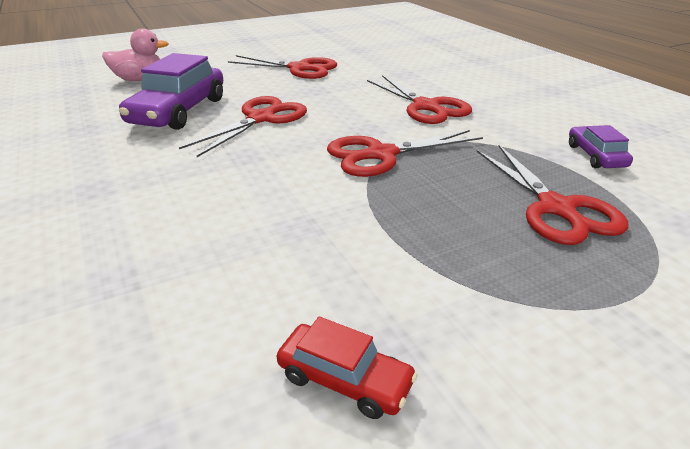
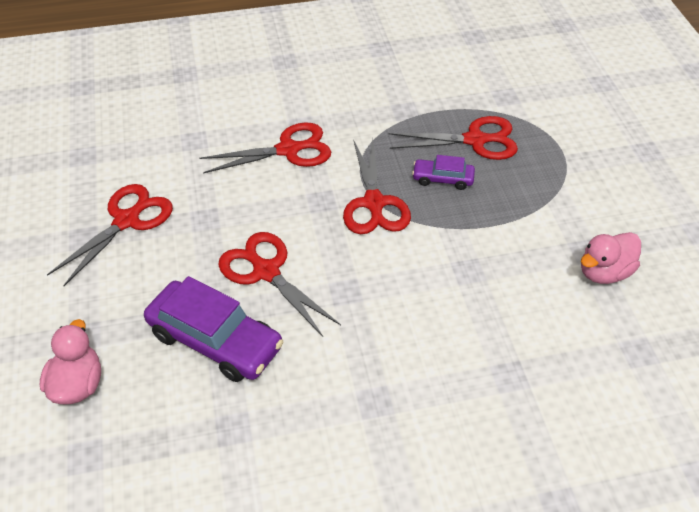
camera: 75 degrees left, 15 degrees up
(344, 379) = (604, 272): red car -> pink duck
(595, 156) = (414, 93): purple car -> purple car (443, 179)

